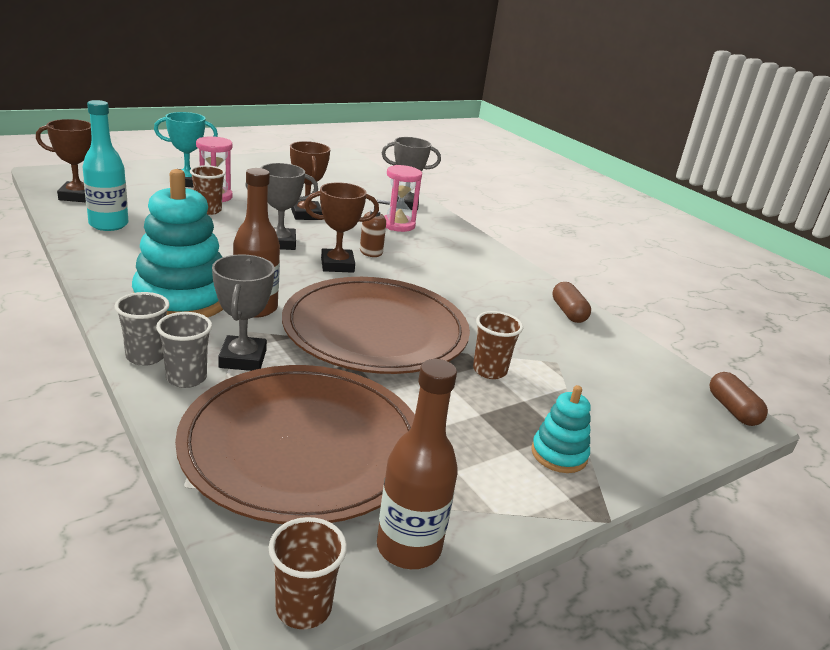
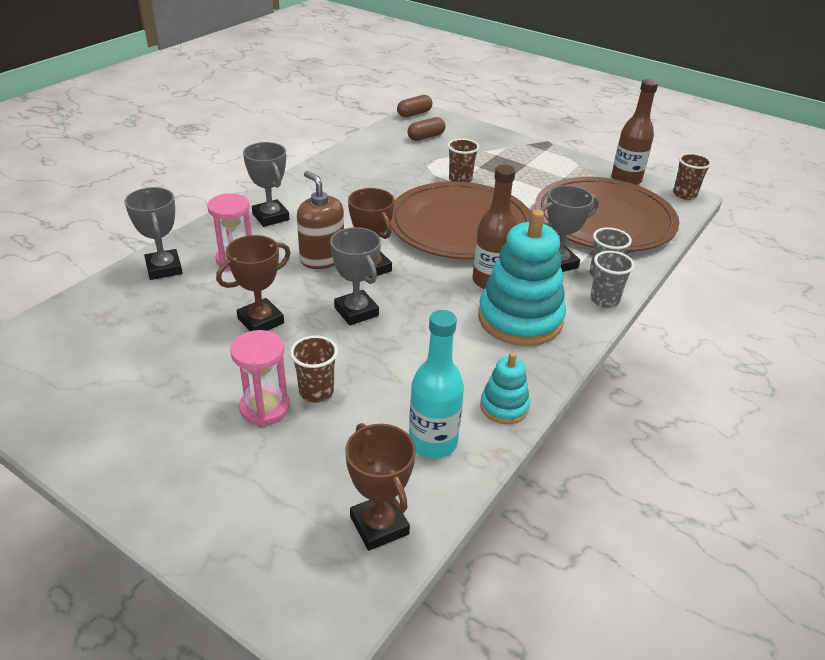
camera: 110 degrees left, 10 degrees up
(187, 182) = (231, 456): turquoise trophy -> none
(371, 252) = (322, 258): brown soap dispenser -> brown soap dispenser, size x1.58
(460, 250) = (270, 217): none -> grey trophy
(559, 454) = (516, 154): turquoise stacking toy -> turquoise stacking toy (504, 407)
(568, 312) = (344, 162): brown capsule -> brown capsule (426, 137)

